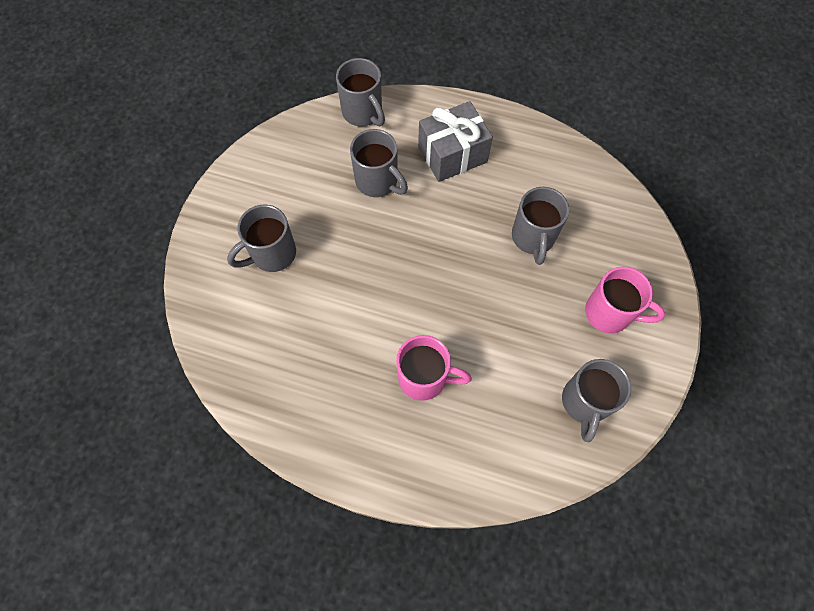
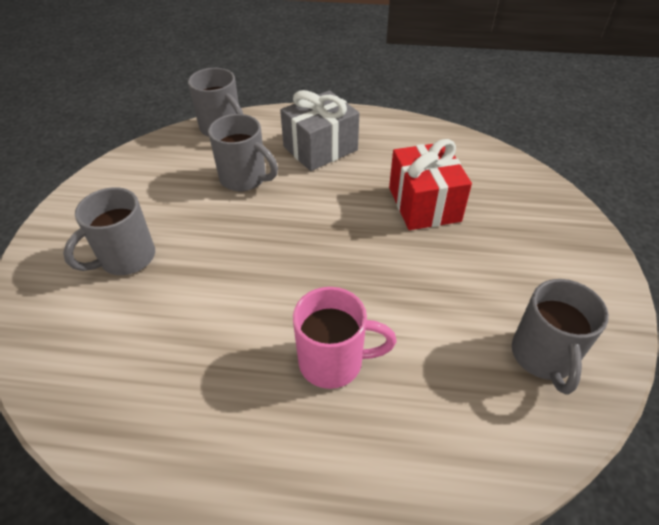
camera: 10 degrees left, 20 degrees down
(533, 238) = (424, 204): grey mug -> red gift
(609, 313) = (533, 259): pink mug -> none

